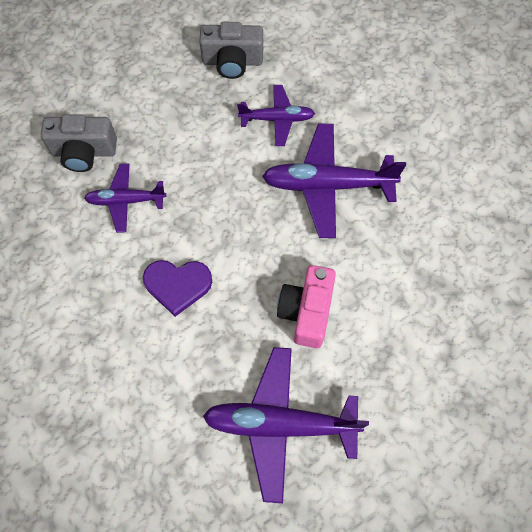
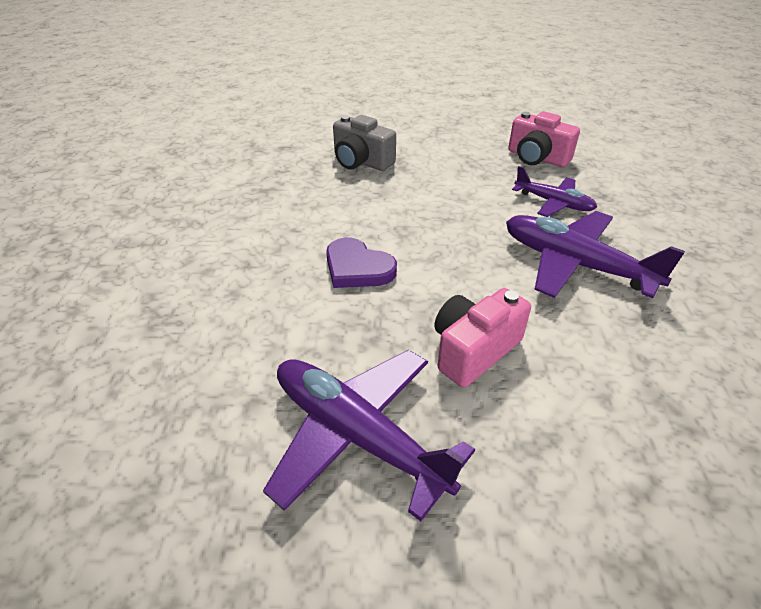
camera: 35 degrees right, 25 degrees down
(126, 201) = (366, 198): purple plane -> none
(232, 62) = (537, 158): grey camera -> pink camera

